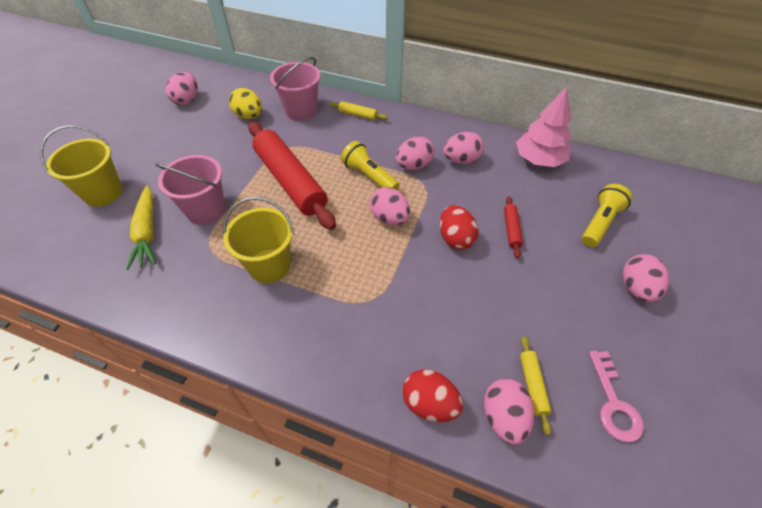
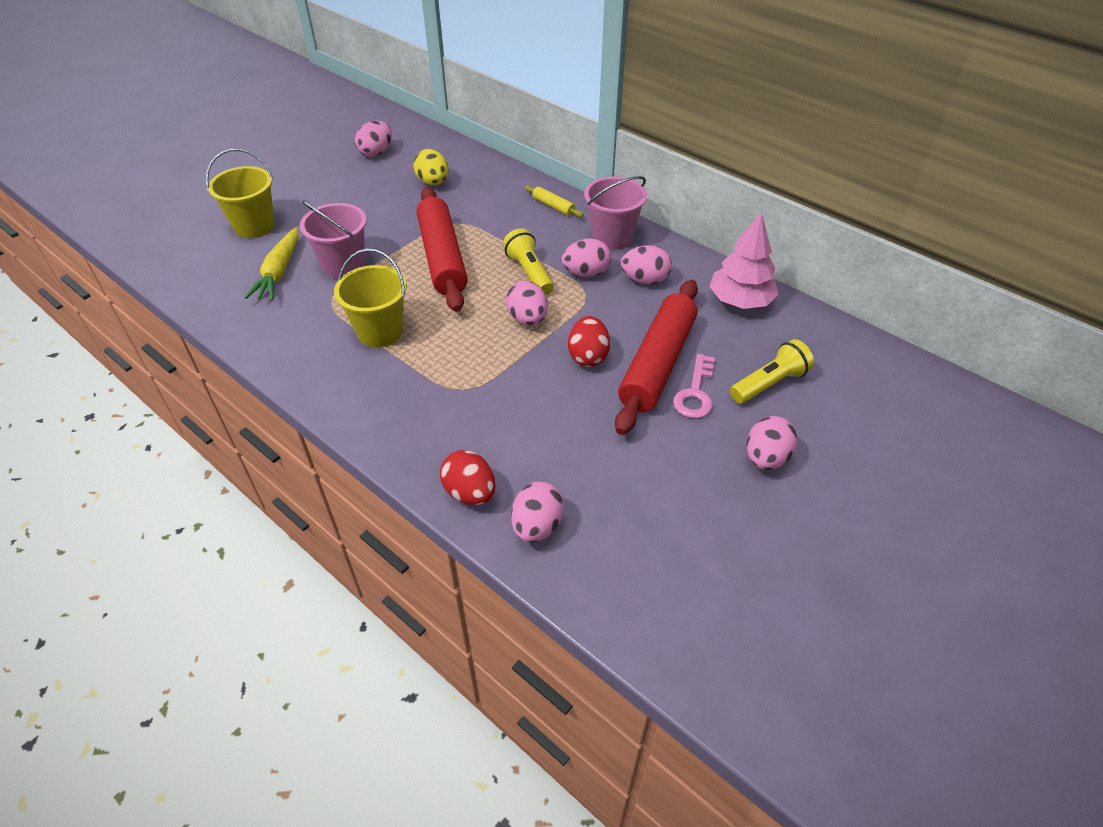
camera: 20 degrees right, 5 degrees down
(301, 111) = (492, 189): pink bucket -> pink bucket (612, 237)
(511, 230) = (657, 364): red rolling pin -> red rolling pin, size x2.43
(532, 385) = (585, 509): yellow rolling pin -> none
(614, 403) = (662, 551): pink key -> pink key (695, 393)

